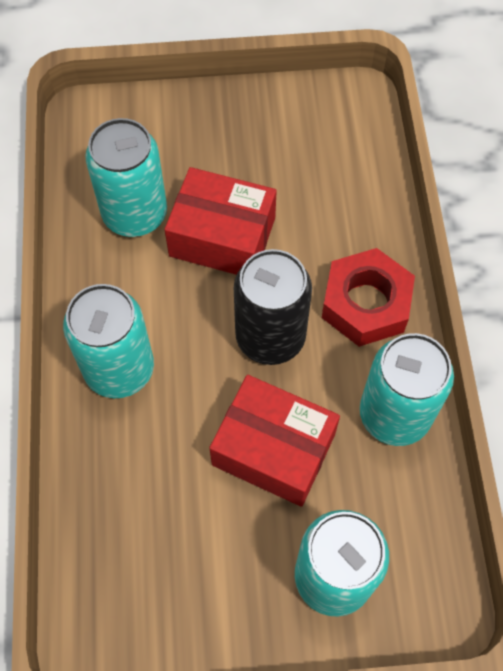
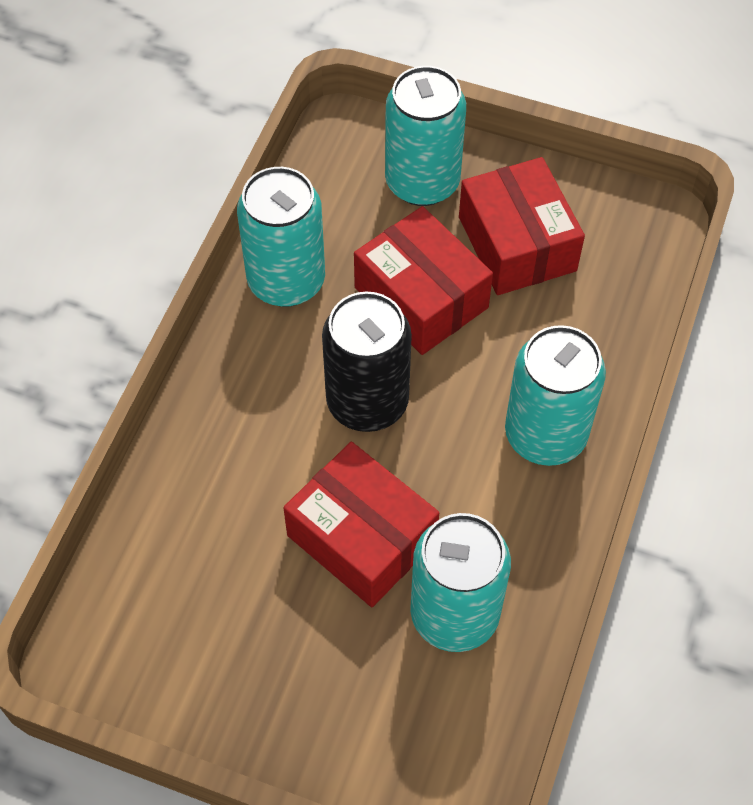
camera: 155 degrees left, 5 degrees down
(214, 545) = (517, 244): none -> red box
(365, 304) = (245, 394): red nut -> none

